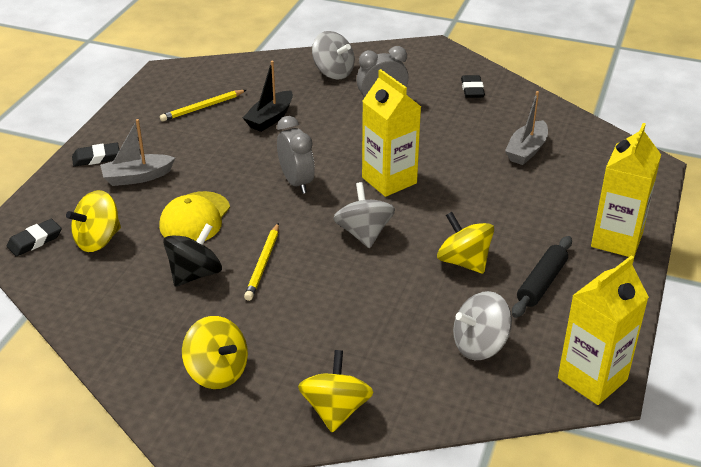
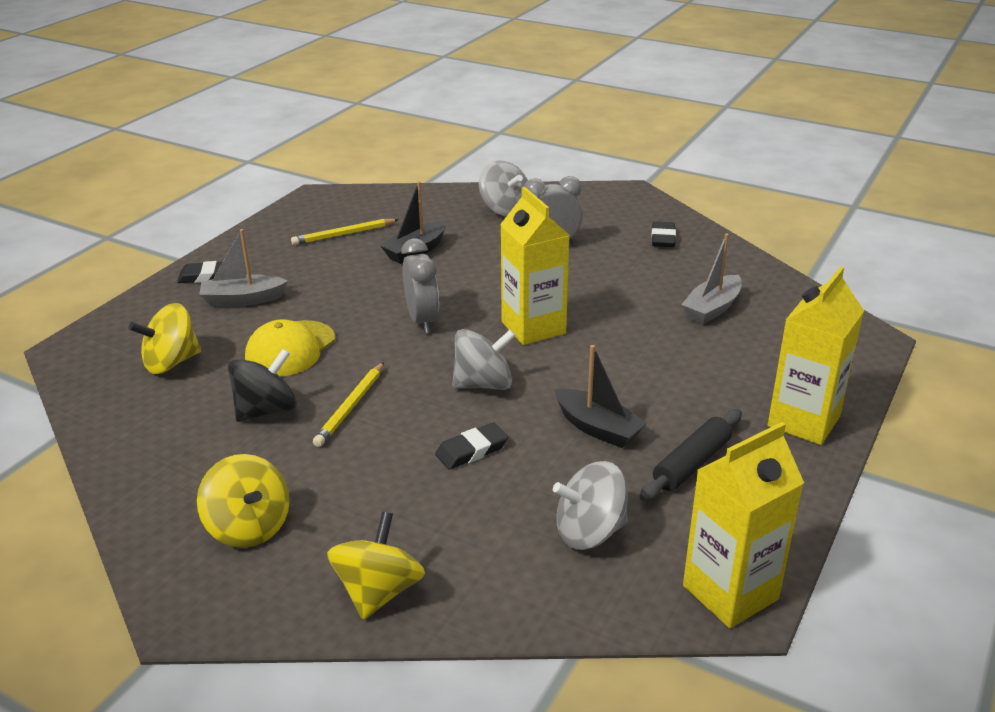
camera: 10 degrees right, 5 degrees down
(35, 241) = (101, 356): black eraser -> black eraser (471, 450)
(364, 233) = (483, 384): grey spinning top -> grey spinning top turned 75 degrees clockwise
(463, 262) = (598, 428): yellow spinning top -> black boat

